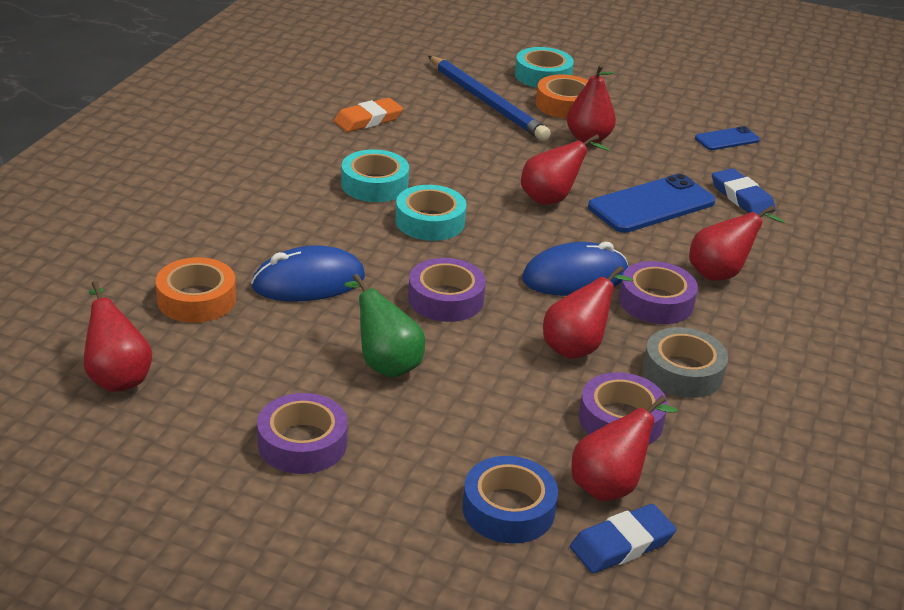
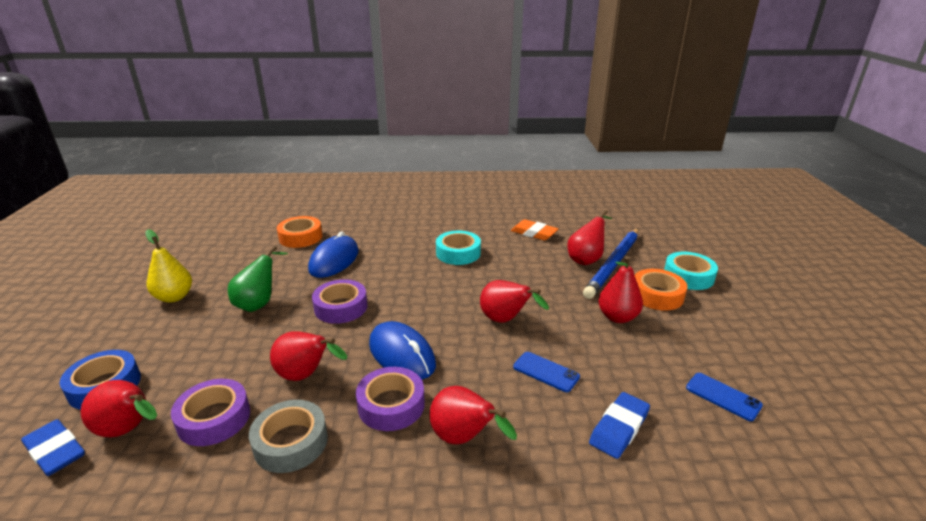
camera: 70 degrees right, 5 degrees down
(117, 376) = (226, 237): red pear -> red pear (586, 259)
(302, 443) = (174, 297): purple tape -> yellow pear
(308, 282) = (334, 260): blue mouse -> blue mouse turned 60 degrees clockwise
(430, 221) = (430, 281): turquoise tape -> none
(651, 205) = (546, 372): blue phone -> blue phone, size x0.54

